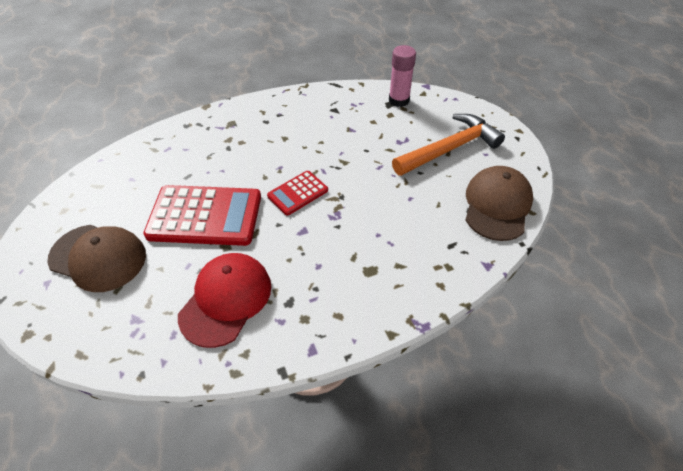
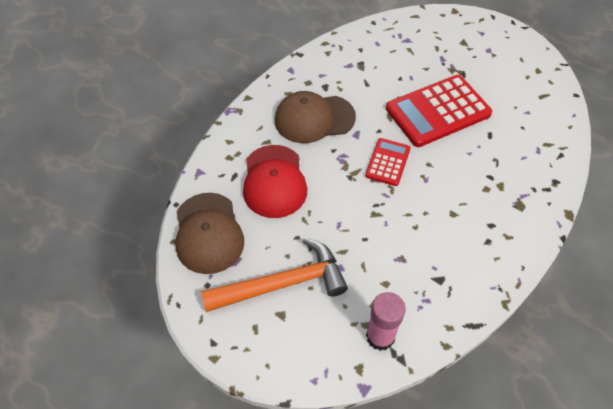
camera: 150 degrees right, 5 degrees up
(98, 257) = (472, 56): brown cap -> brown cap (314, 118)
(226, 300) = (365, 70): red cap -> red cap (274, 181)
(449, 149) = (282, 283): orange hammer -> orange hammer turned 135 degrees counterclockwise

